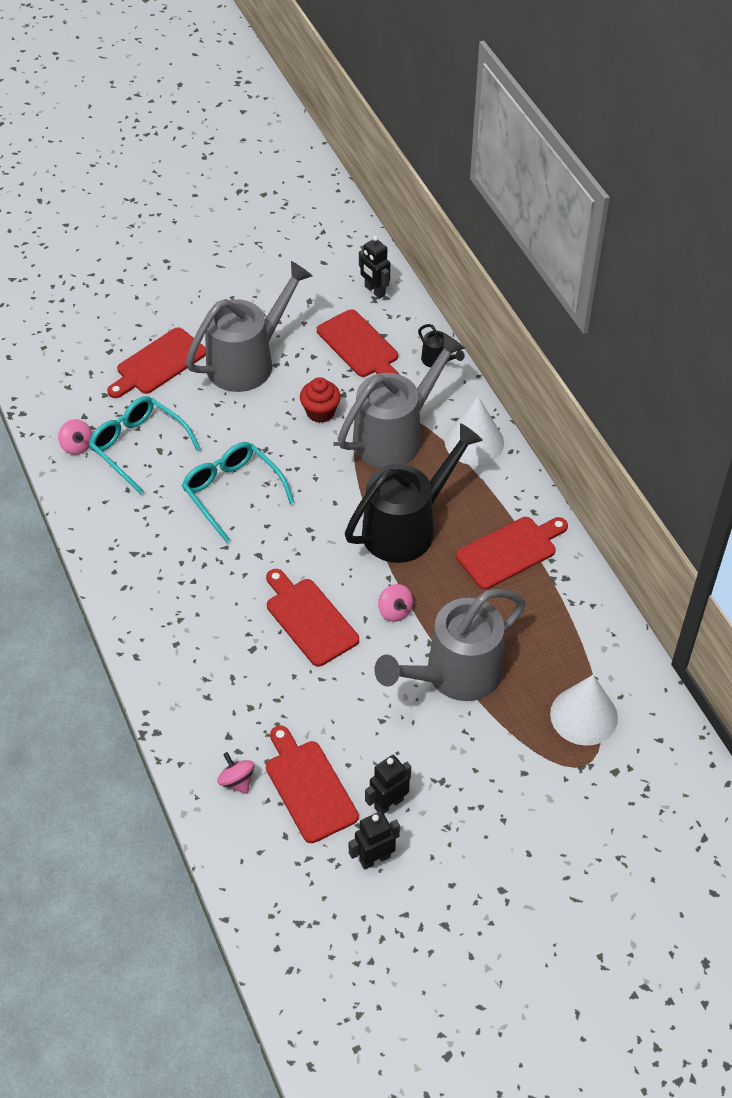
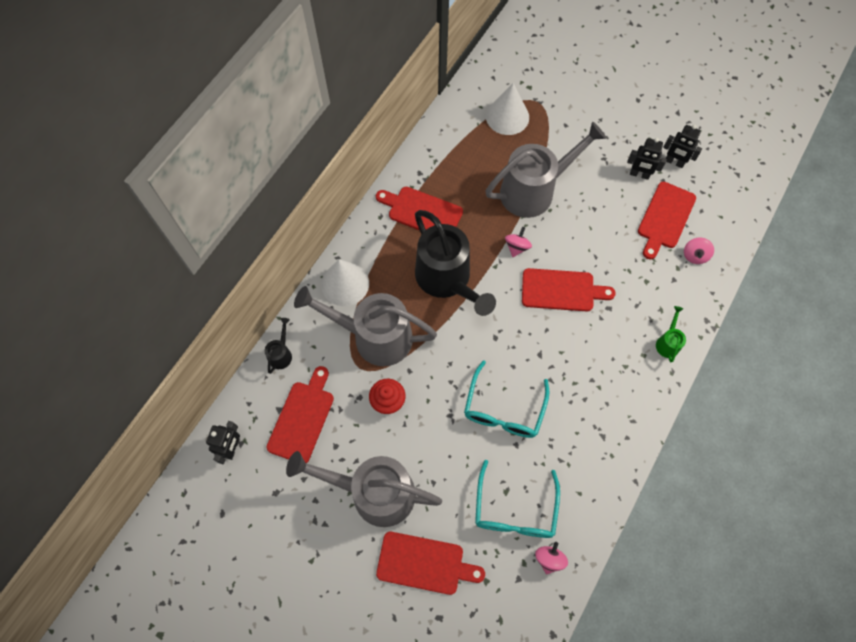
camera: 125 degrees left, 15 degrees up
(168, 676) = (667, 342): none -> green watering can
(309, 619) = (561, 290): red cutting board -> red cutting board turned 105 degrees counterclockwise
(407, 526) = (447, 280): black watering can -> black watering can turned 135 degrees counterclockwise
(454, 675) = (534, 190): grey watering can -> grey watering can turned 45 degrees counterclockwise

